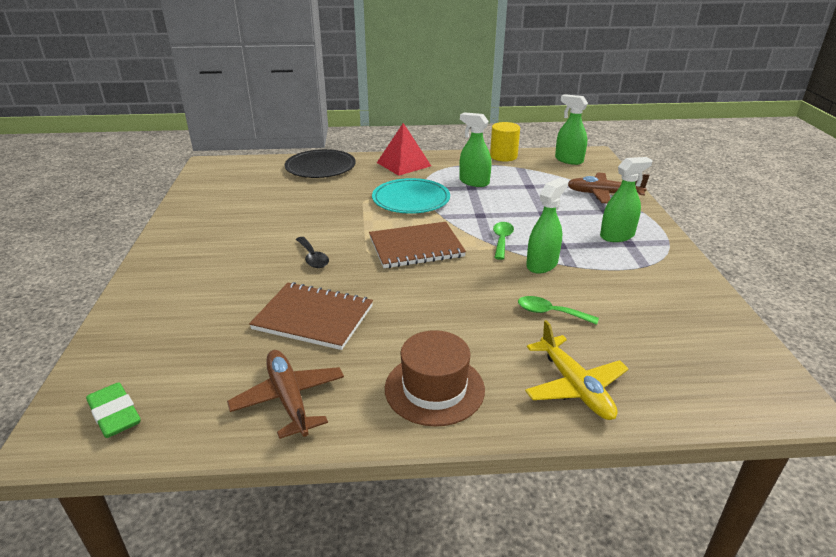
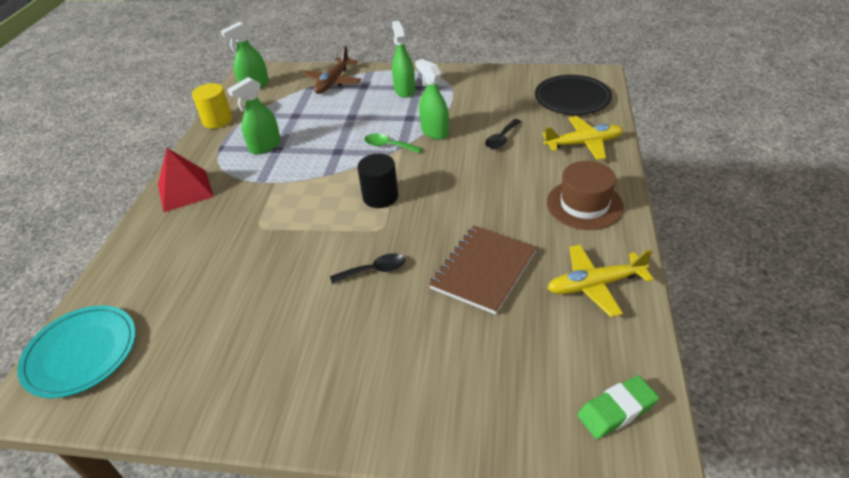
camera: 75 degrees left, 10 degrees up
(289, 399) = (594, 285): brown plane -> yellow plane
(320, 167) = (140, 263): black plate -> black plate (572, 98)
(411, 199) = (279, 192): turquoise plate -> turquoise plate (81, 353)
(416, 247) = (380, 197): brown notebook -> black cylinder
(550, 313) = (501, 139): green spoon -> black spoon

